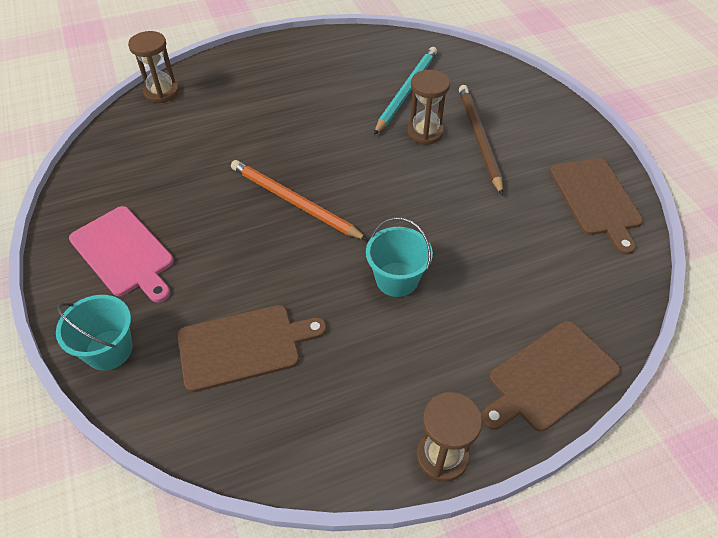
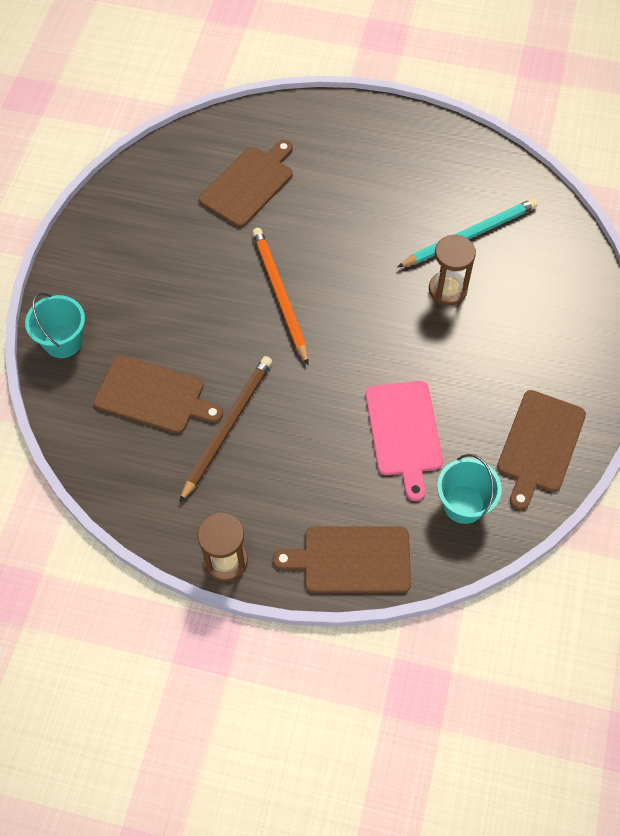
camera: 35 degrees right, 10 degrees up
(124, 253) = (122, 266): pink cutting board -> pink cutting board (404, 432)
(161, 92) = (251, 118): brown hourglass -> none
(197, 137) = (249, 184): none -> brown cutting board
(396, 279) = (305, 412): turquoise bucket -> turquoise bucket (463, 504)
(479, 138) = (491, 324): brown pencil -> brown pencil (227, 427)

